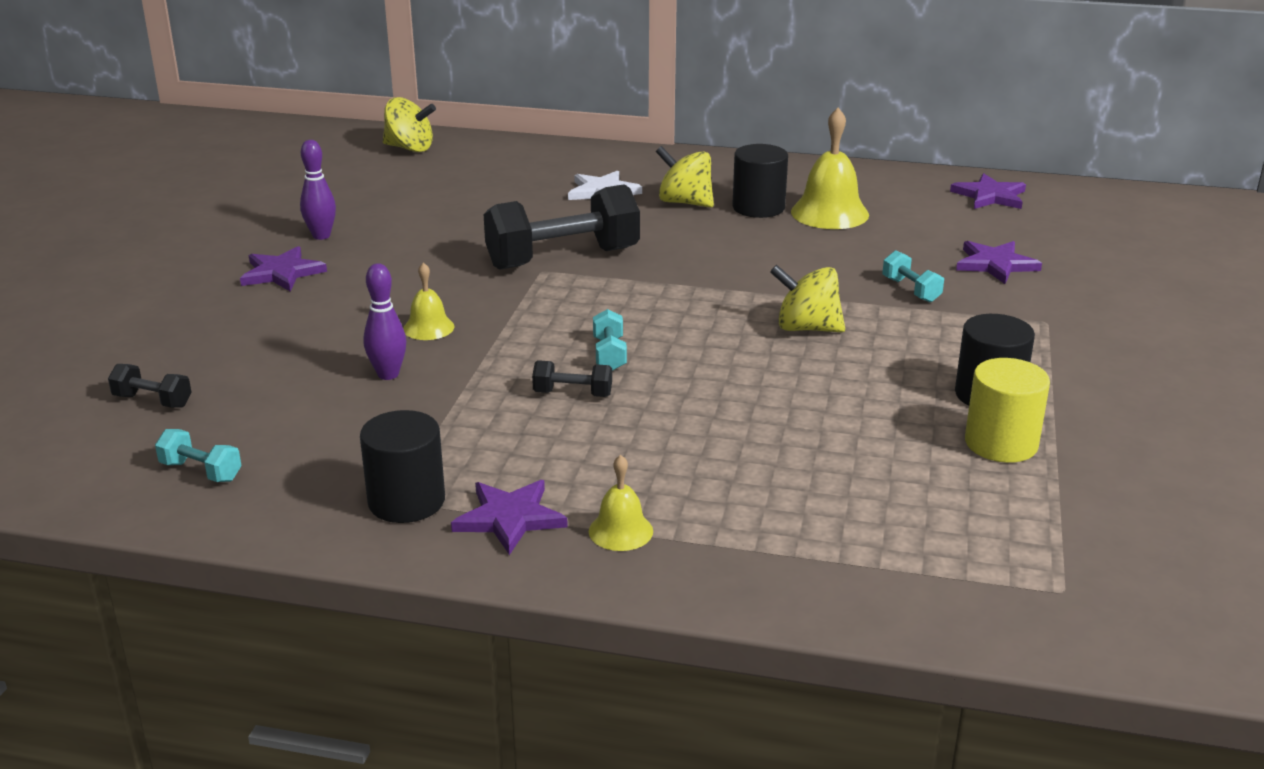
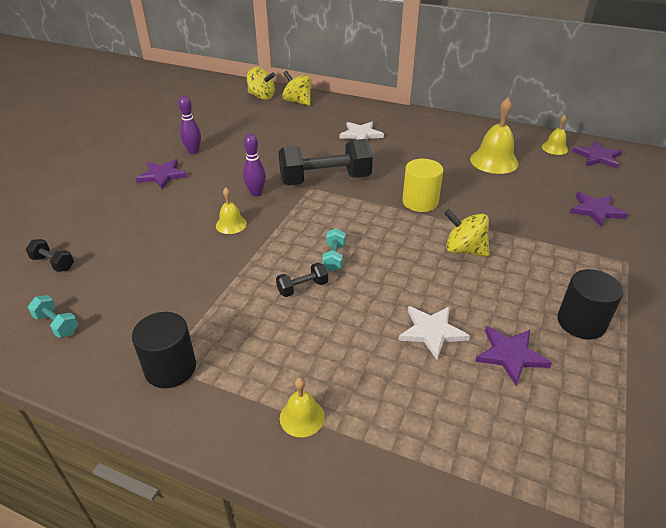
camera: 10 degrees right, 10 degrees up
(388, 374) = (195, 258): purple bowling pin -> purple bowling pin (256, 193)
(509, 518) = (231, 394): purple star -> purple star (510, 355)
(573, 394) = (302, 288): black dumbbell -> black dumbbell turned 45 degrees counterclockwise
(685, 202) = (407, 146): yellow spinning top -> yellow spinning top (297, 102)
(758, 208) = (450, 153): black cylinder -> none
(780, 425) = (432, 332): none -> white star
(911, 290) = (537, 226): turquoise dumbbell -> none
(922, 189) = (554, 148): none -> yellow bell
(1001, 443) = (585, 370): yellow cylinder -> yellow cylinder (420, 202)

